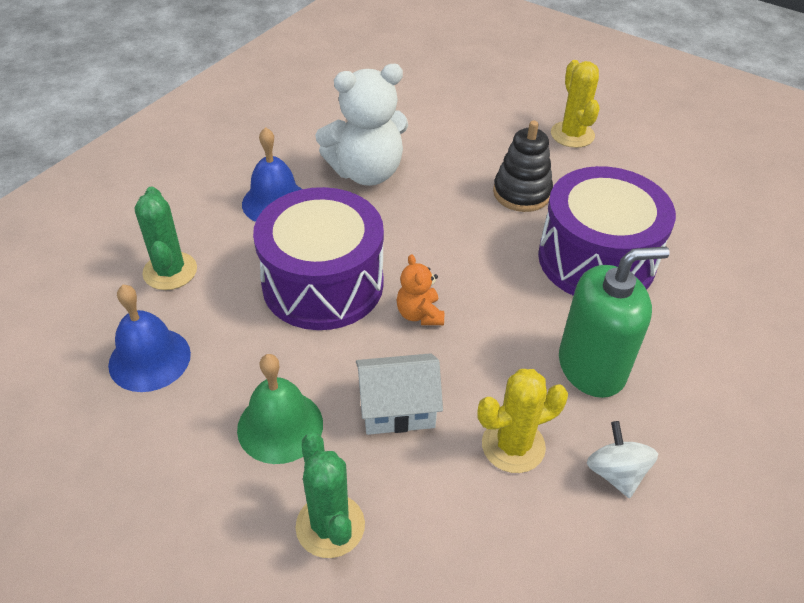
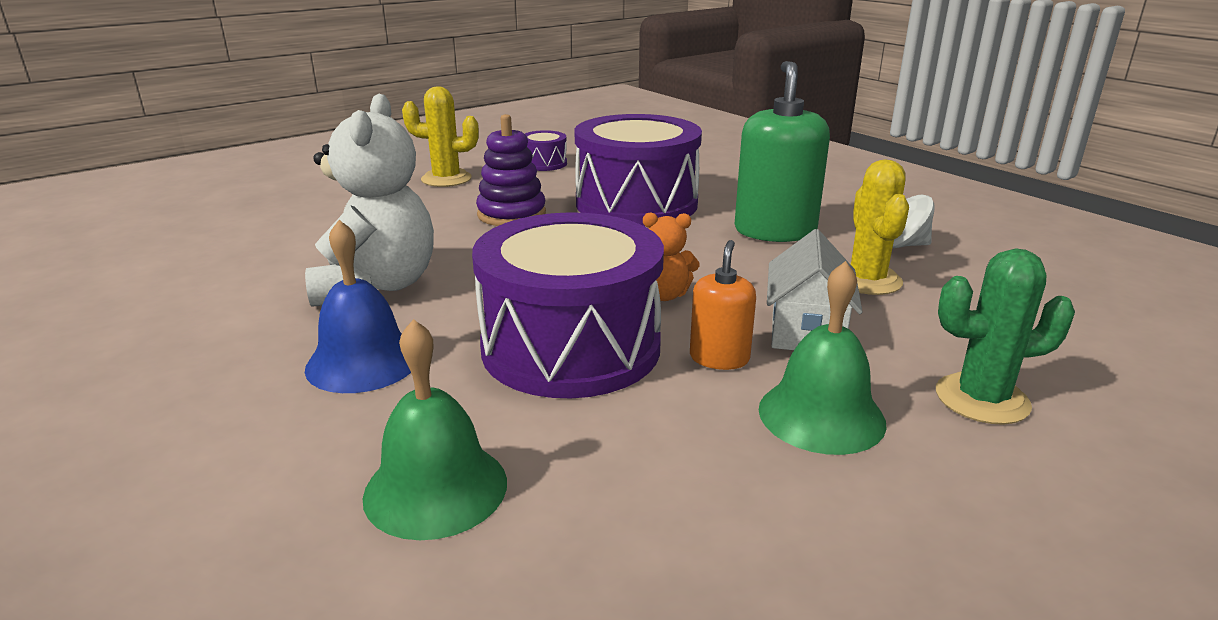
camera: 70 degrees left, 20 degrees down
(149, 359) = (645, 534): blue bell -> none
(170, 271) = (436, 488): green cactus -> green bell
(336, 362) = (719, 358): none -> orange soap dispenser
(522, 193) = (511, 214): black stacking toy -> purple stacking toy
(654, 176) = (544, 163): none -> purple drum

